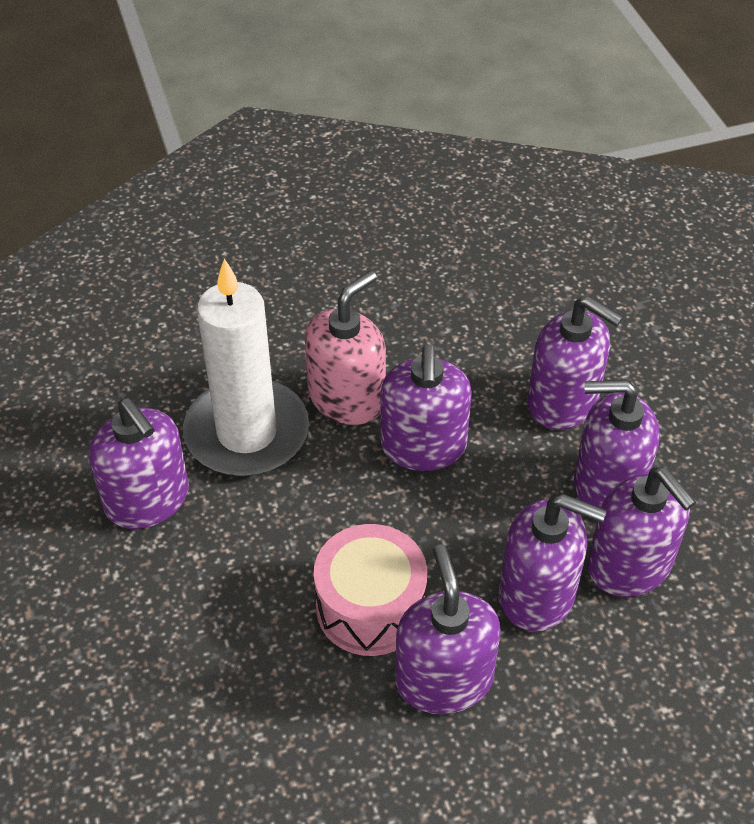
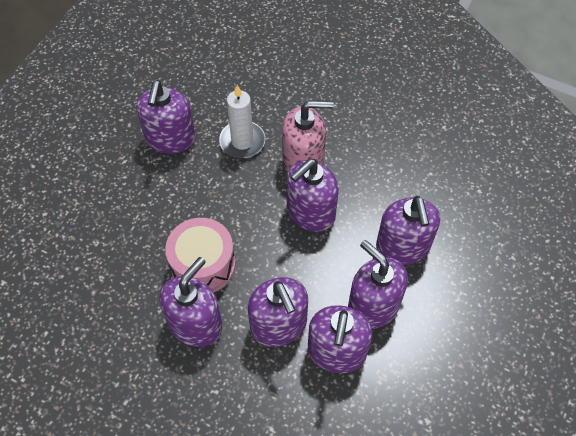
camera: 45 degrees right, 10 degrees up
(247, 433) = (242, 141): white candle -> white candle, size x0.62

